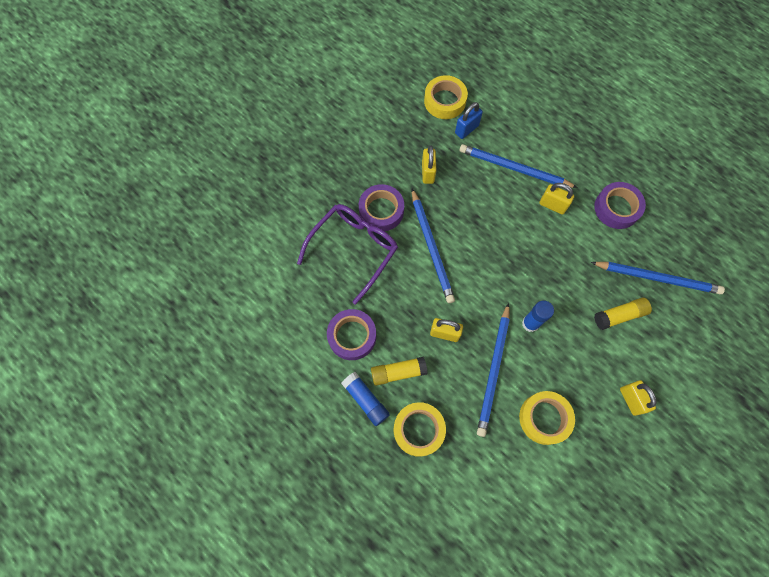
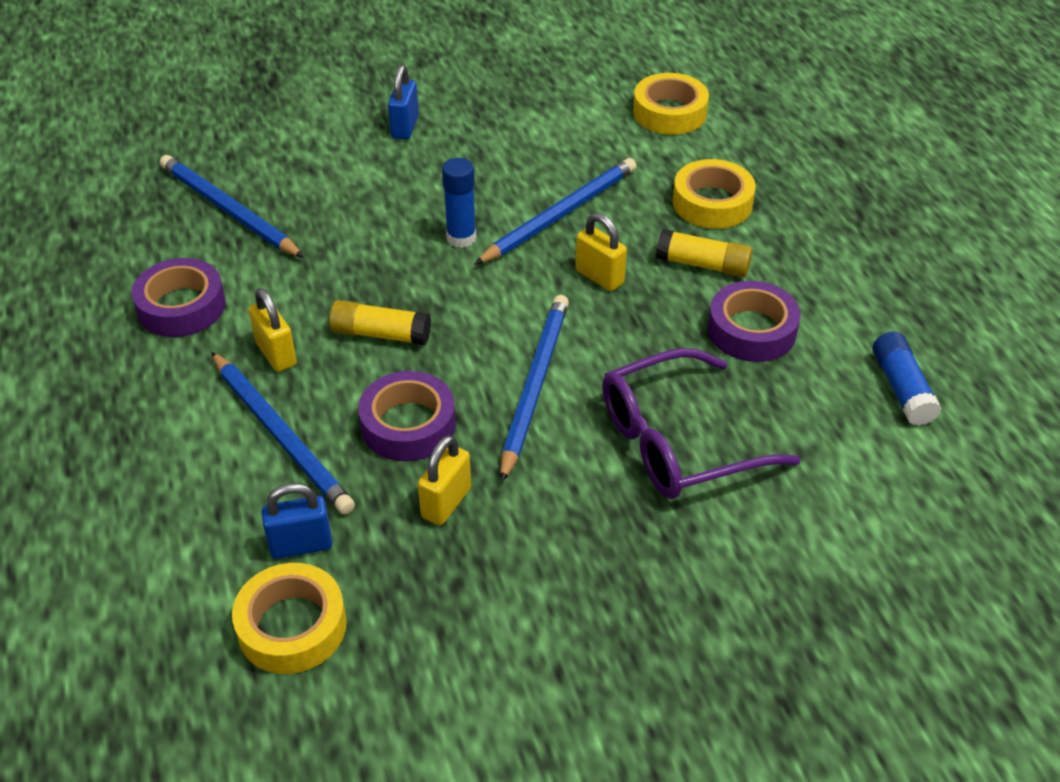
camera: 150 degrees left, 25 degrees down
(366, 400) = (772, 256): blue glue stick -> blue glue stick (902, 388)
(381, 211) = (585, 479): purple tape -> purple tape (408, 425)
(544, 418) = (532, 152): yellow tape -> yellow tape (669, 113)
(619, 315) = (328, 197): yellow glue stick -> yellow glue stick (380, 334)
(631, 400) = (405, 127): yellow padlock -> blue padlock

